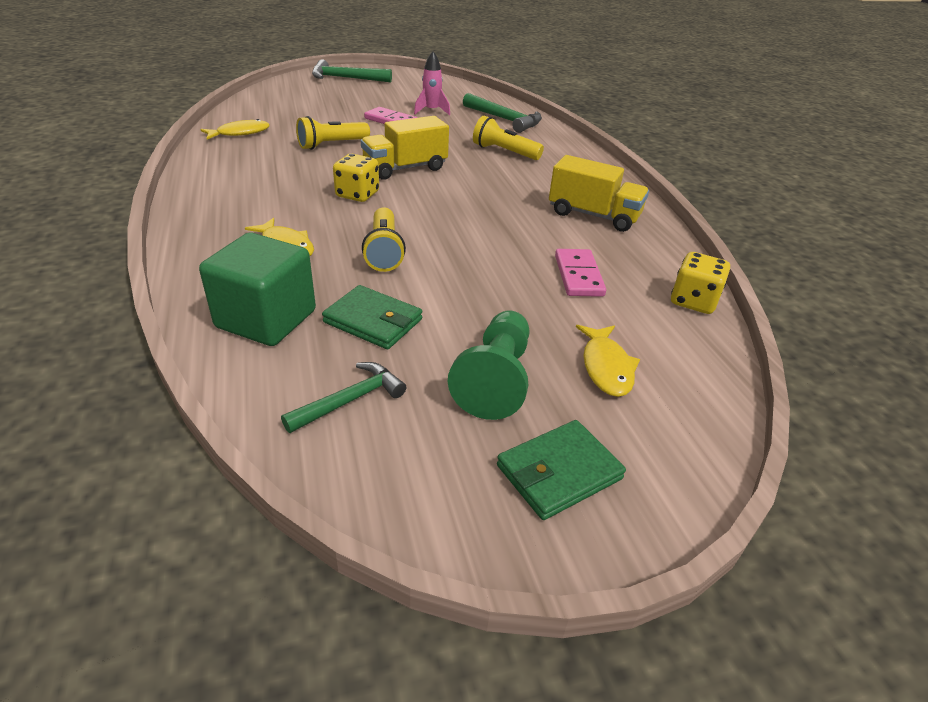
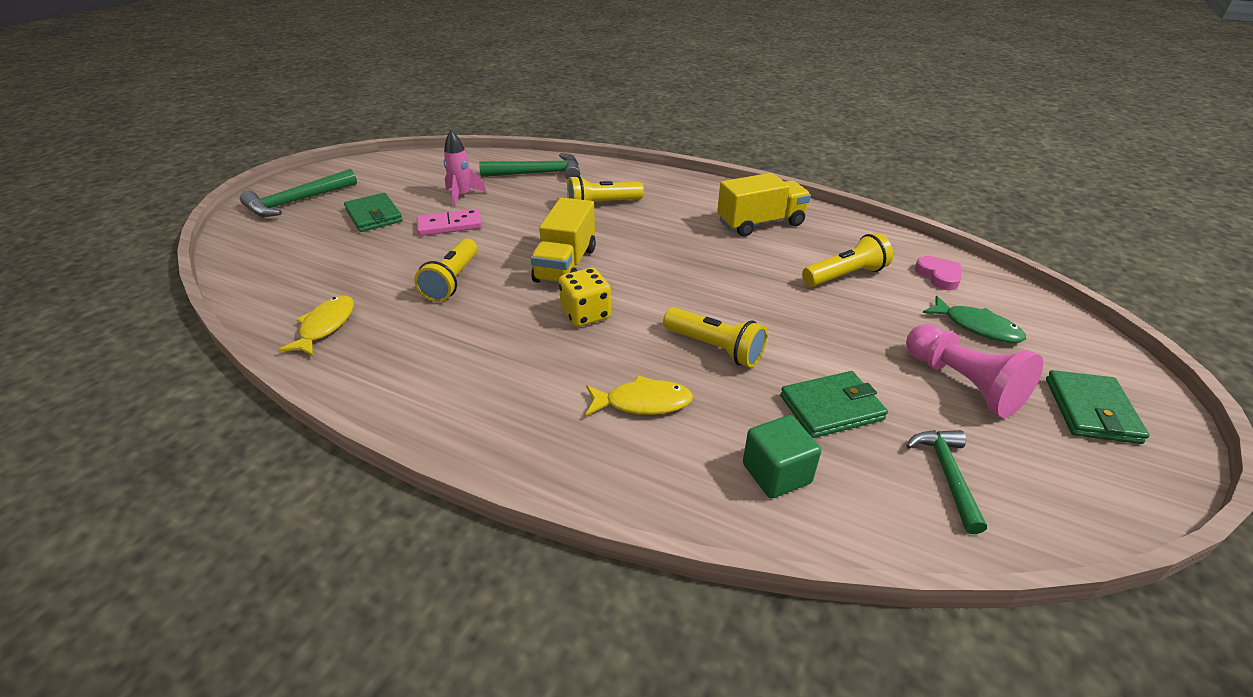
camera: 45 degrees left, 0 degrees up
(266, 319) = (776, 473): green cube -> green cube, size x0.62
(365, 100) = (374, 216): none -> green wallet
(495, 379) = (962, 384): green pawn -> pink pawn
(578, 275) = (845, 275): pink domino -> yellow flashlight
(606, 367) = (977, 327): yellow fish -> green fish
(665, 324) = (938, 276): none -> pink heart
(693, 301) = (918, 250): yellow dice -> none

